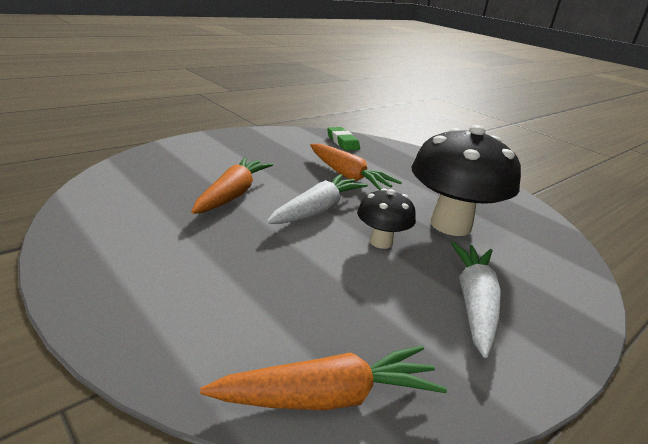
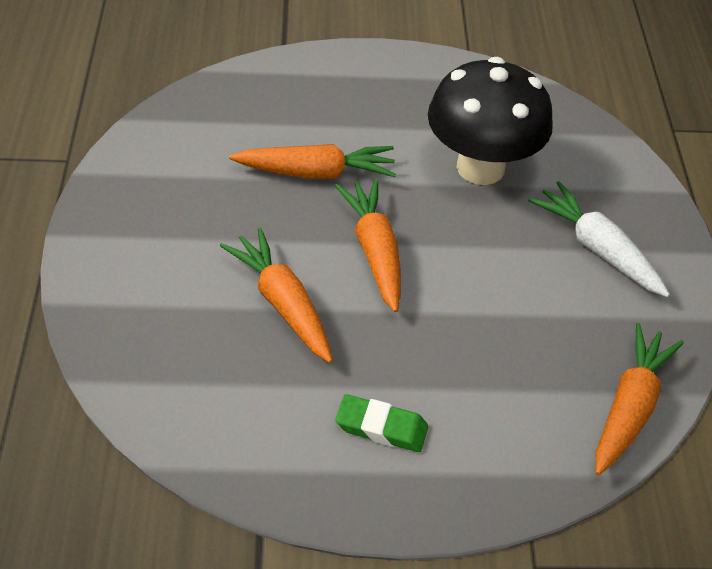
camera: 50 degrees left, 20 degrees up
(318, 210) = (374, 251): white carrot -> orange carrot
(342, 142) = (216, 111): green eraser -> green eraser (381, 427)
(381, 242) = (470, 243): black mushroom -> none

